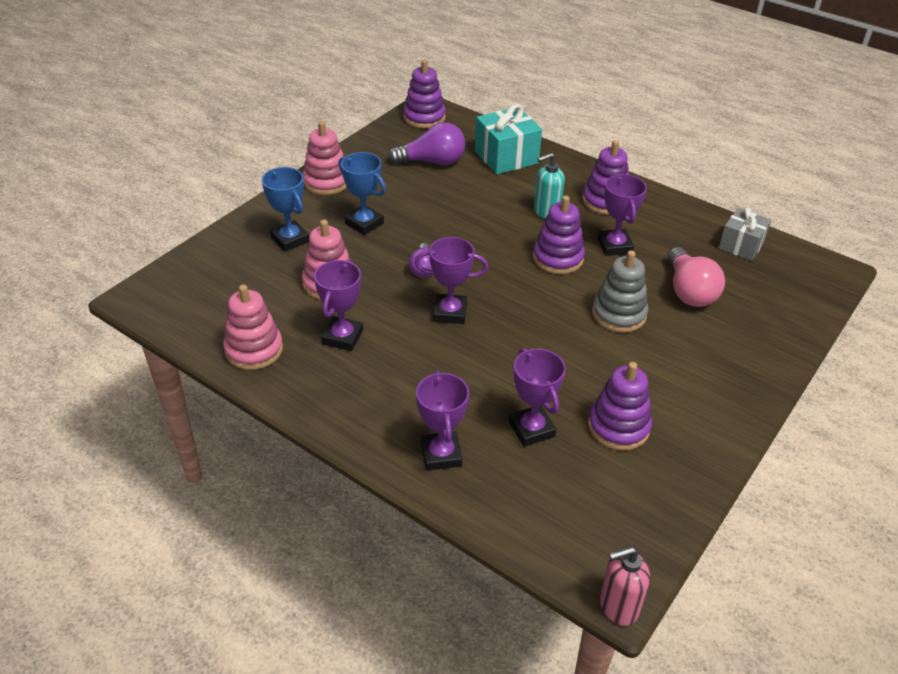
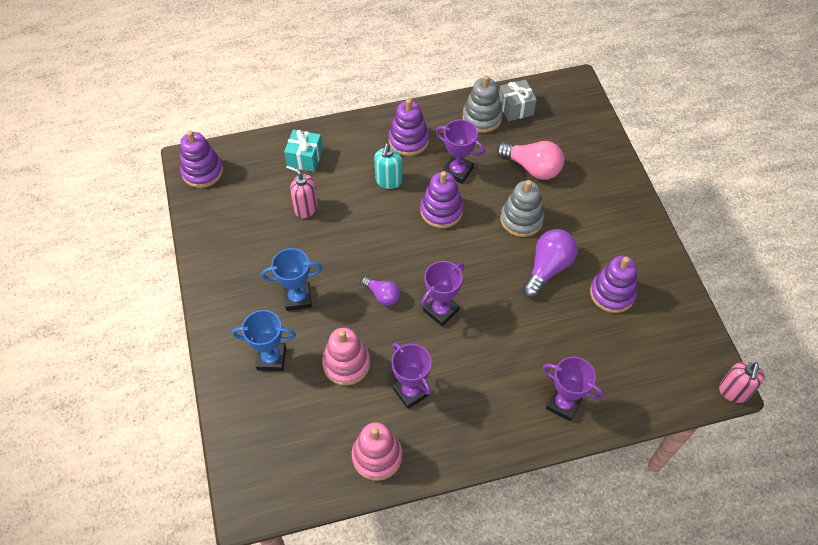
camera: 50 degrees left, 15 degrees up
(326, 182) = (222, 290): pink stacking toy -> none
(432, 162) = (265, 206): purple light bulb -> purple light bulb (548, 268)
(457, 182) = (305, 208): none -> pink soap dispenser
(506, 157) = (305, 158): turquoise gift -> turquoise gift, size x0.66
(531, 429) = (580, 340): purple trophy -> none
(696, 230) = (482, 118): none -> grey stacking toy

